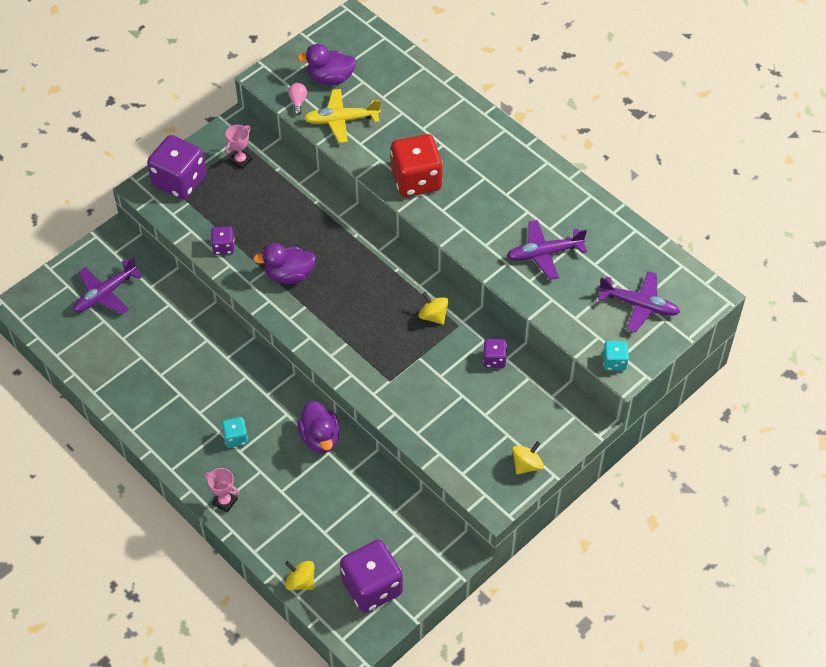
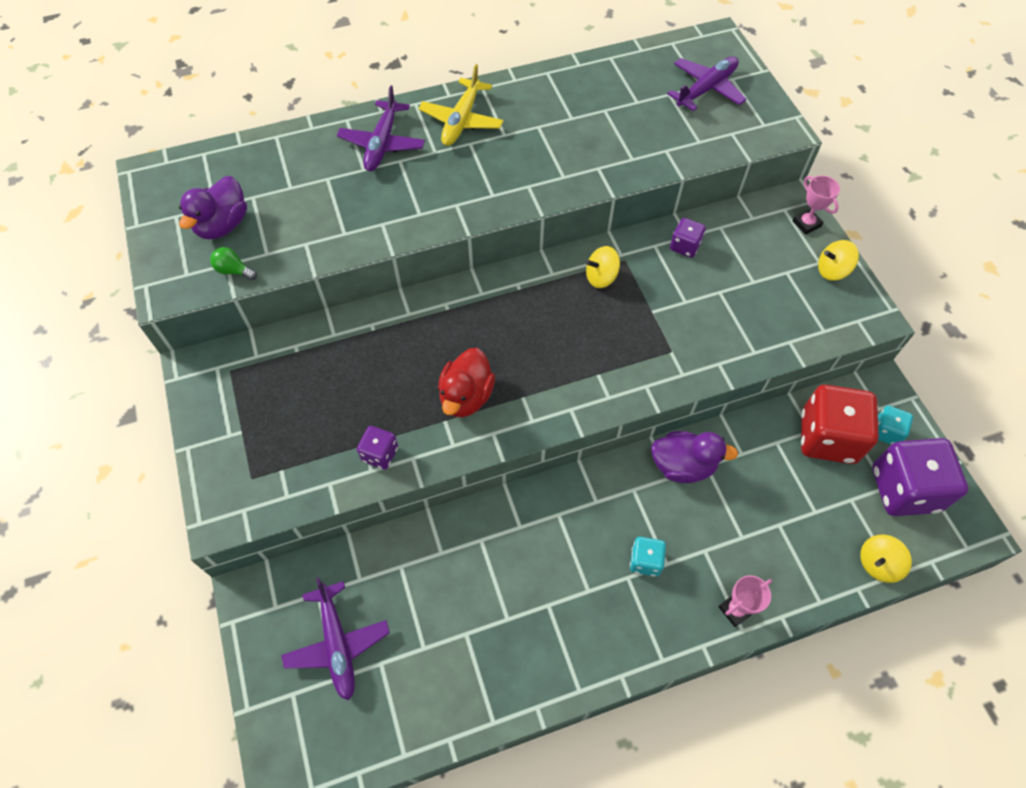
camera: 65 degrees left, 5 degrees up
(179, 181) = (239, 467): purple dice -> none
(240, 161) = (255, 384): pink trophy -> pink trophy (806, 224)
(289, 275) = (466, 396): purple duck -> red duck
(298, 102) = (234, 271): pink light bulb -> green light bulb
(341, 120) = (296, 238): yellow plane -> yellow plane (461, 120)
(416, 180) = (435, 202): red dice -> red dice (827, 438)
(527, 465) = (832, 270): yellow spinning top -> yellow spinning top turned 75 degrees counterclockwise
(544, 253) = (602, 134): purple plane -> purple plane (382, 143)
(614, 362) = (769, 133): turquoise dice -> turquoise dice (886, 432)

